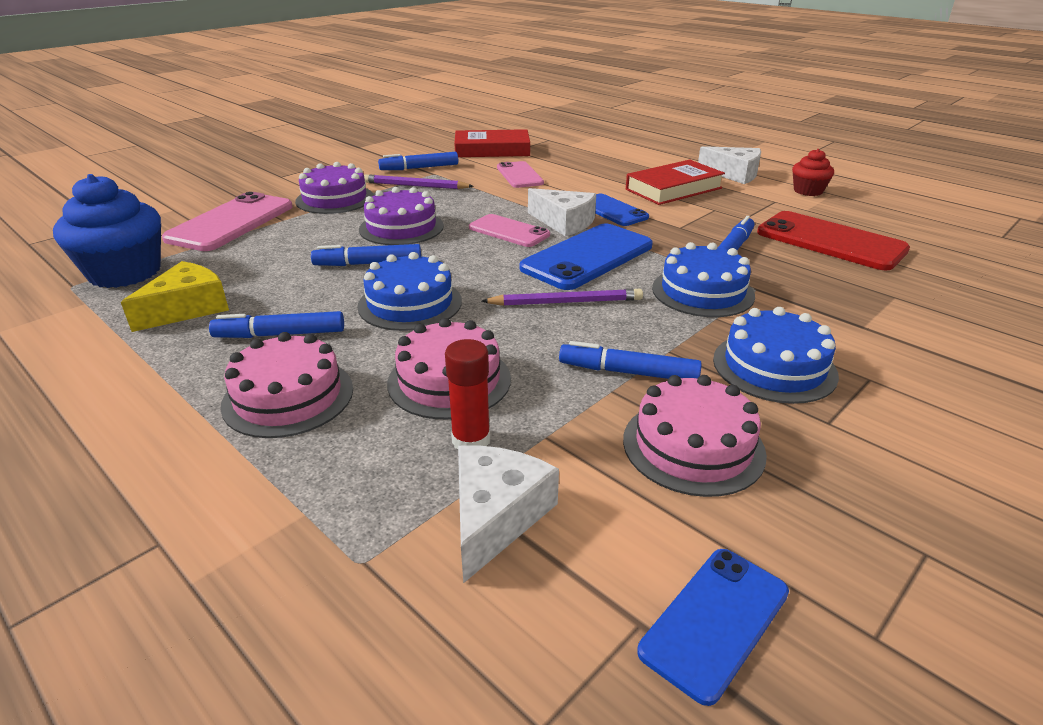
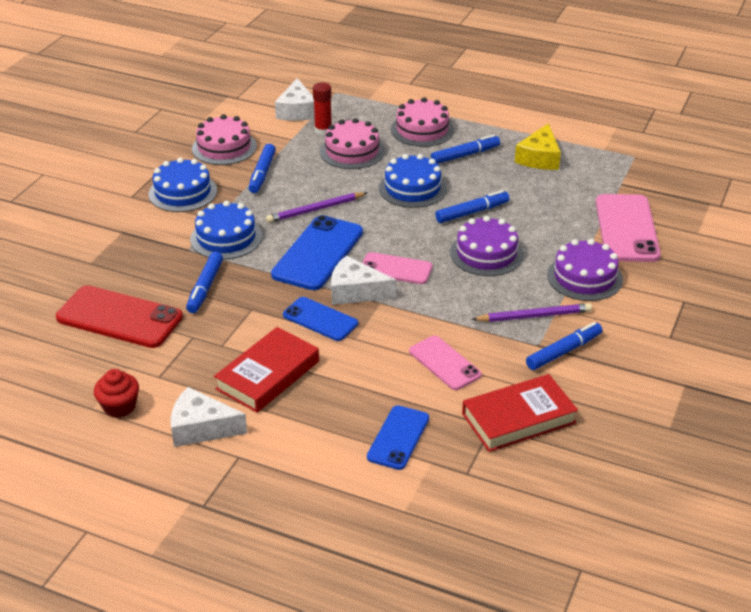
camera: 160 degrees right, 5 degrees up
(125, 272) = (620, 171): blue cupcake -> none
(628, 372) = (262, 173): blue marker -> blue marker turned 105 degrees clockwise
(715, 621) = (212, 102): blue phone -> blue phone (398, 437)

